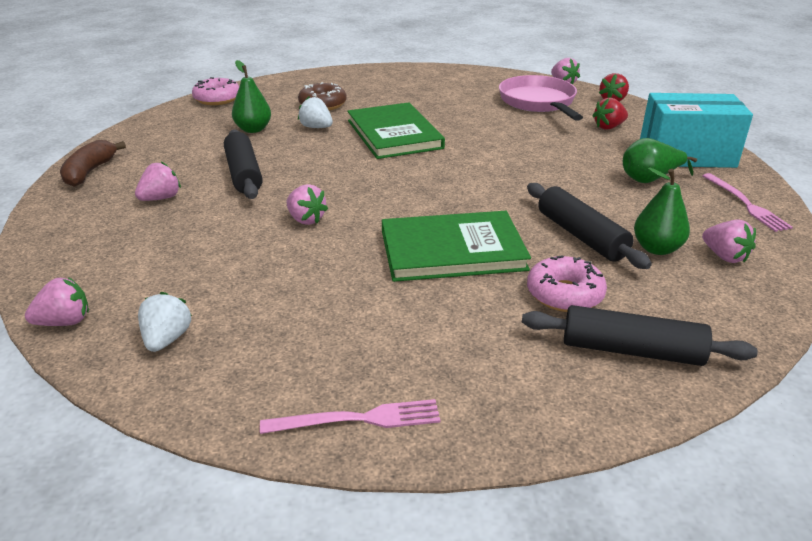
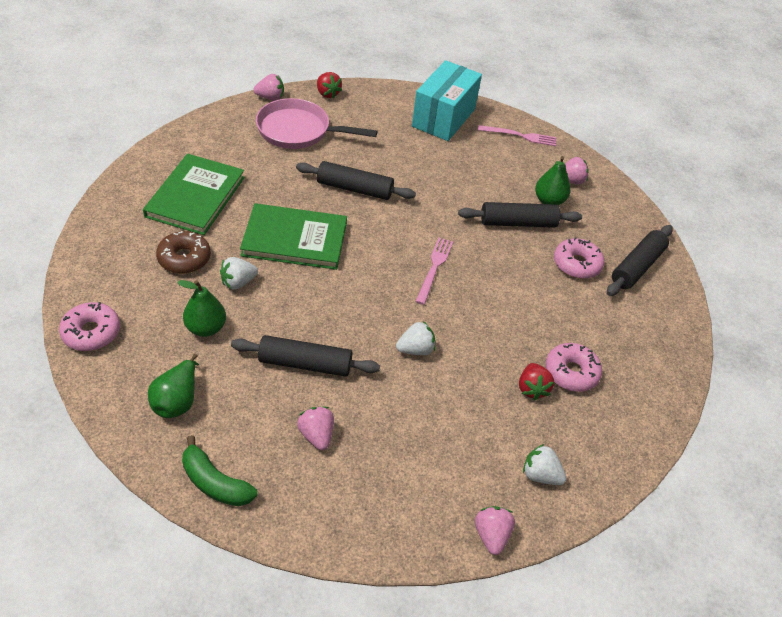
camera: 70 degrees left, 15 degrees up
(89, 172) = (215, 483): brown banana -> green banana
(306, 219) = (415, 349): pink strawberry -> white strawberry
(356, 330) = (571, 372): none -> pink donut
(358, 419) = (652, 401): pink fork -> pink fork (434, 268)
(452, 250) = (503, 289): green book -> green book (195, 197)
(498, 141) = (354, 188): none -> black rolling pin
(608, 127) = (374, 123): red strawberry -> red strawberry (532, 389)
(650, 179) = (466, 153): green pear -> green pear (177, 400)

